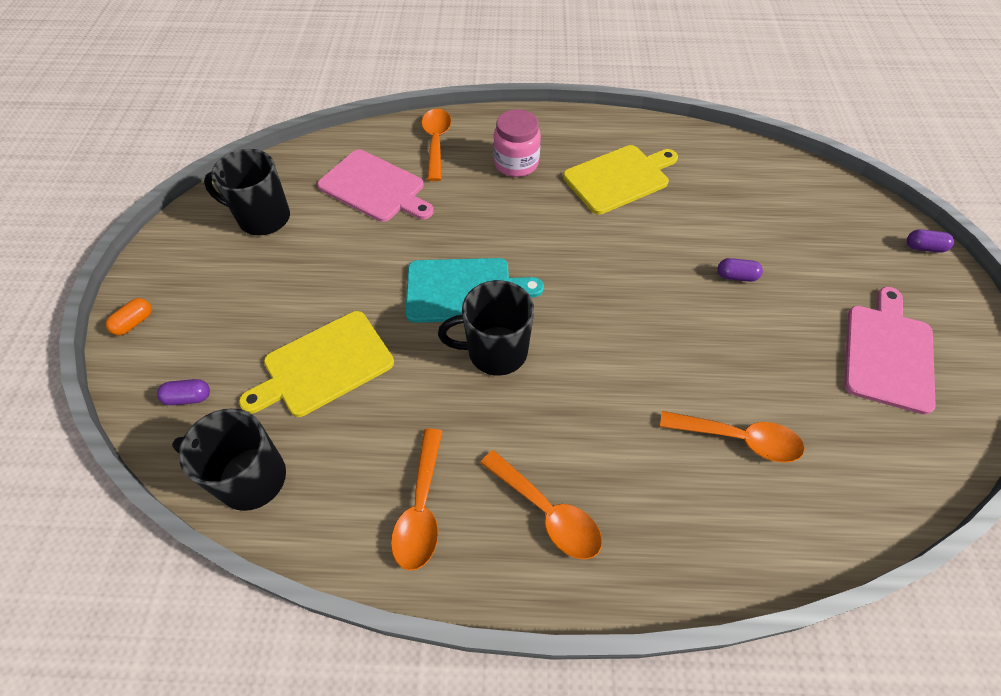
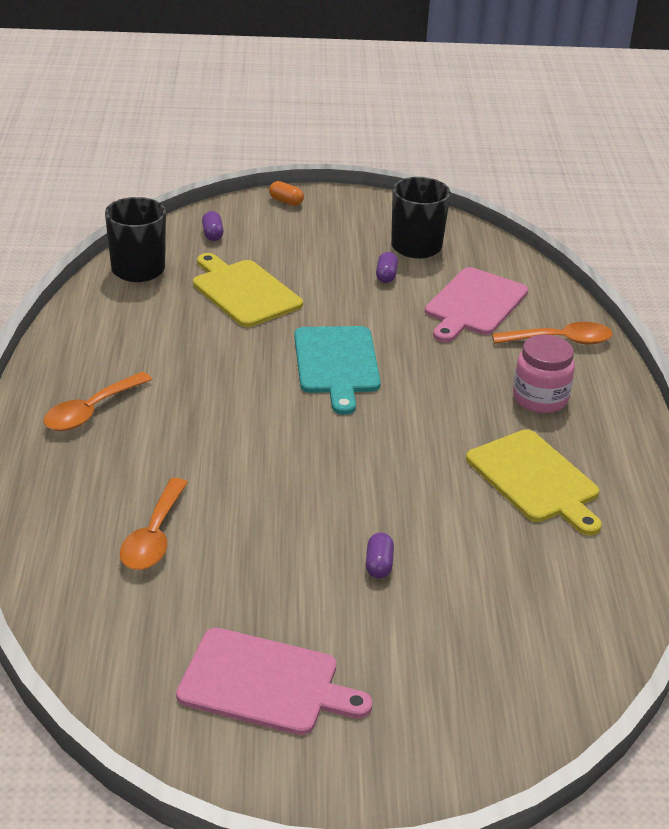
camera: 85 degrees right, 20 degrees down
(421, 509) = (103, 347): orange spoon -> none
(495, 352) = (260, 383): black mug -> none
(924, 247) = (460, 773): purple capsule -> purple capsule (386, 276)

